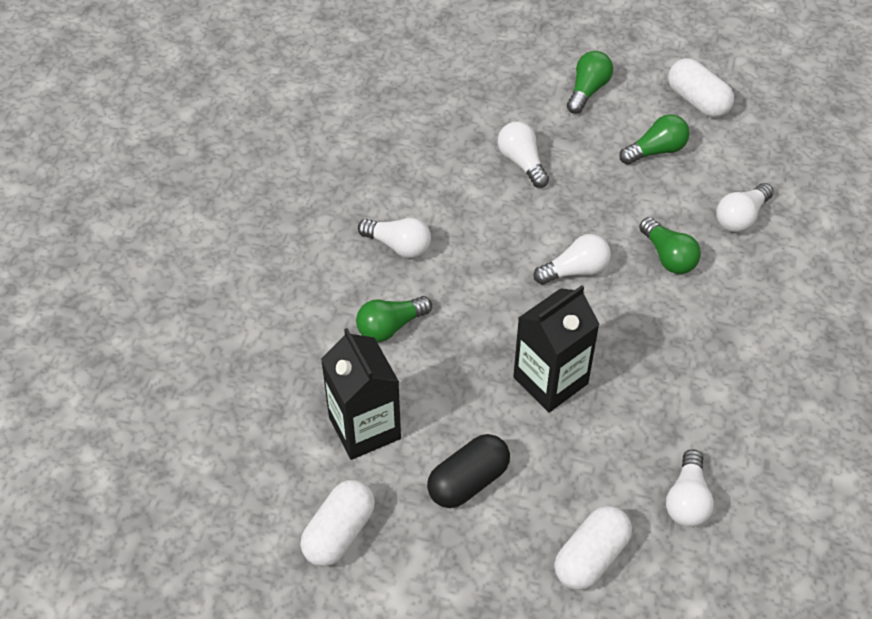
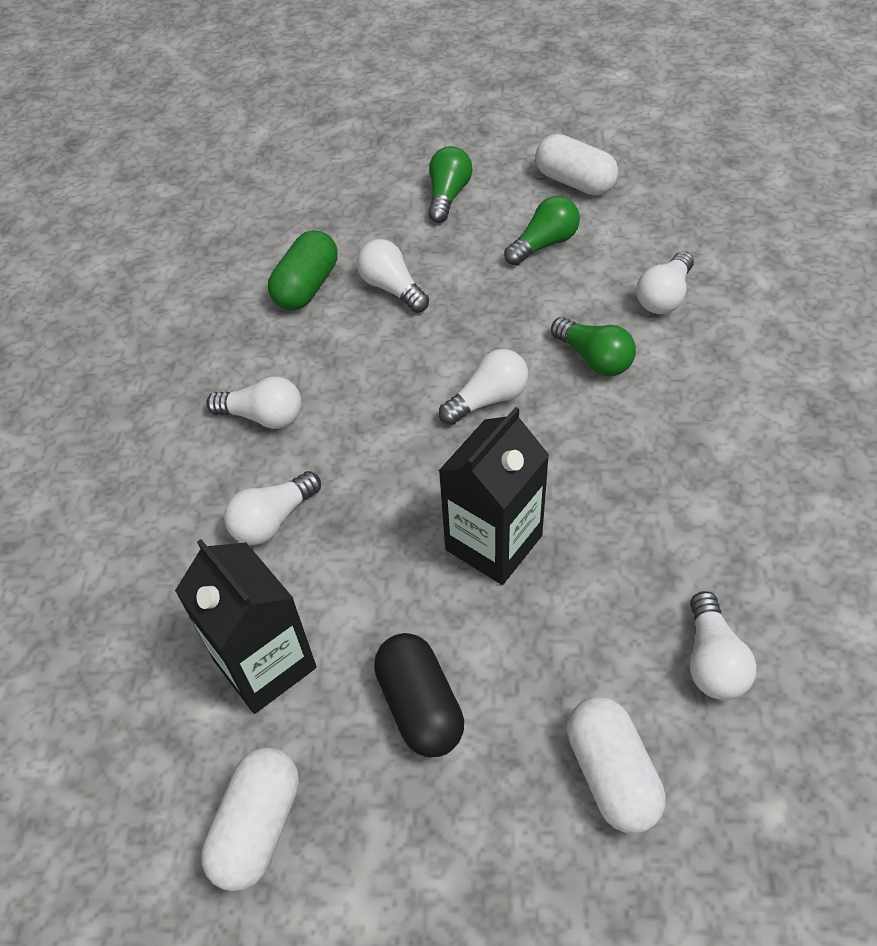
camera: 10 degrees left, 0 degrees up
(390, 326) = (273, 520): green light bulb -> white light bulb
(454, 146) = (307, 286): none -> green capsule
(468, 481) = (420, 705): black capsule -> black capsule turned 60 degrees counterclockwise
(591, 557) = (611, 774): white capsule -> white capsule turned 45 degrees counterclockwise

